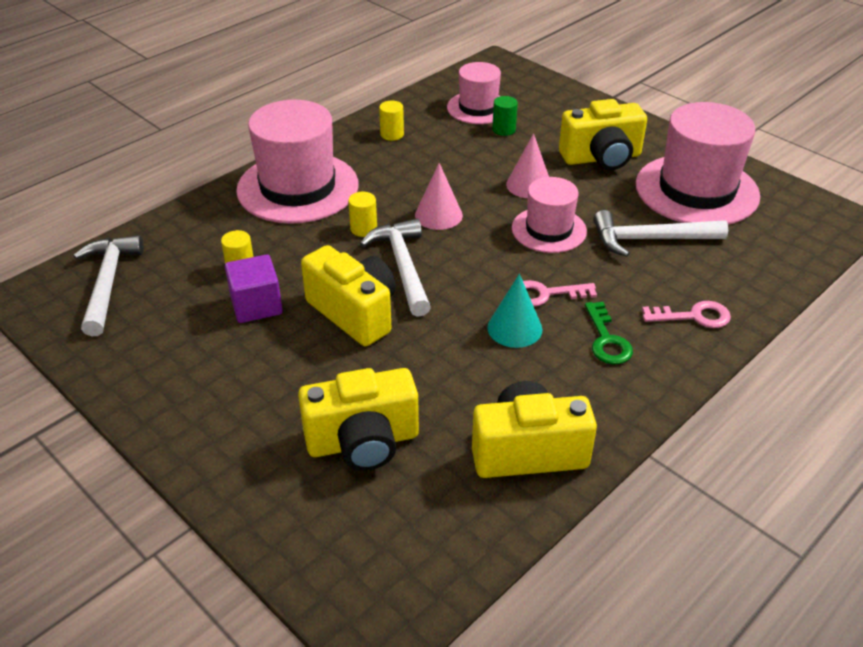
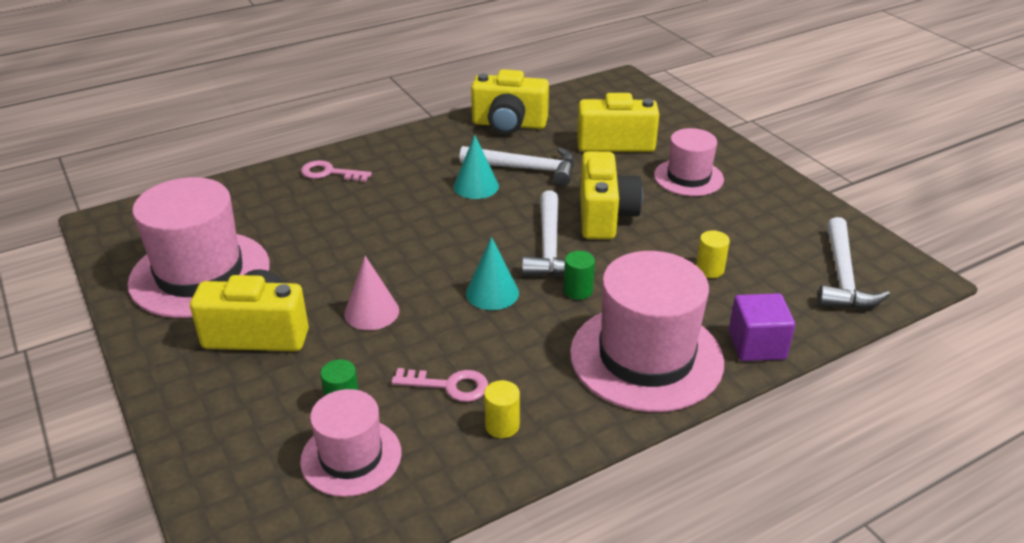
camera: 165 degrees left, 5 degrees down
(256, 305) = (692, 235): purple cube -> purple cube (756, 345)
(354, 313) = (604, 216): yellow camera -> yellow camera turned 150 degrees counterclockwise
(363, 229) = (578, 290): yellow cylinder -> green cylinder
(438, 215) = (492, 293): pink cone -> turquoise cone
(545, 294) = (434, 205): pink key -> pink key (449, 386)
(549, 230) = (389, 258): pink hat -> pink hat (688, 177)
(607, 340) = (410, 169): green key -> none
(650, 239) = (301, 233): white hammer -> white hammer (525, 169)

